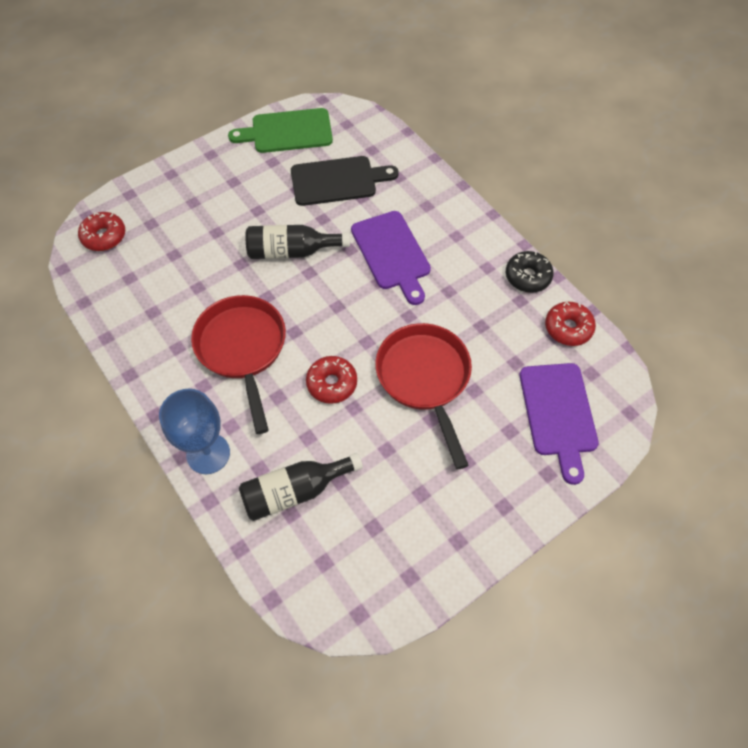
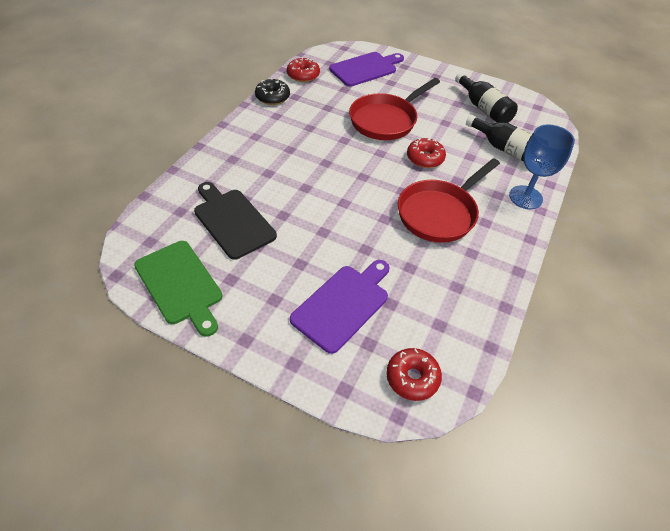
camera: 120 degrees left, 10 degrees down
(292, 251) = (330, 221): black bottle -> black bottle (483, 108)
(392, 253) = (294, 163): purple cutting board -> purple cutting board (343, 305)

